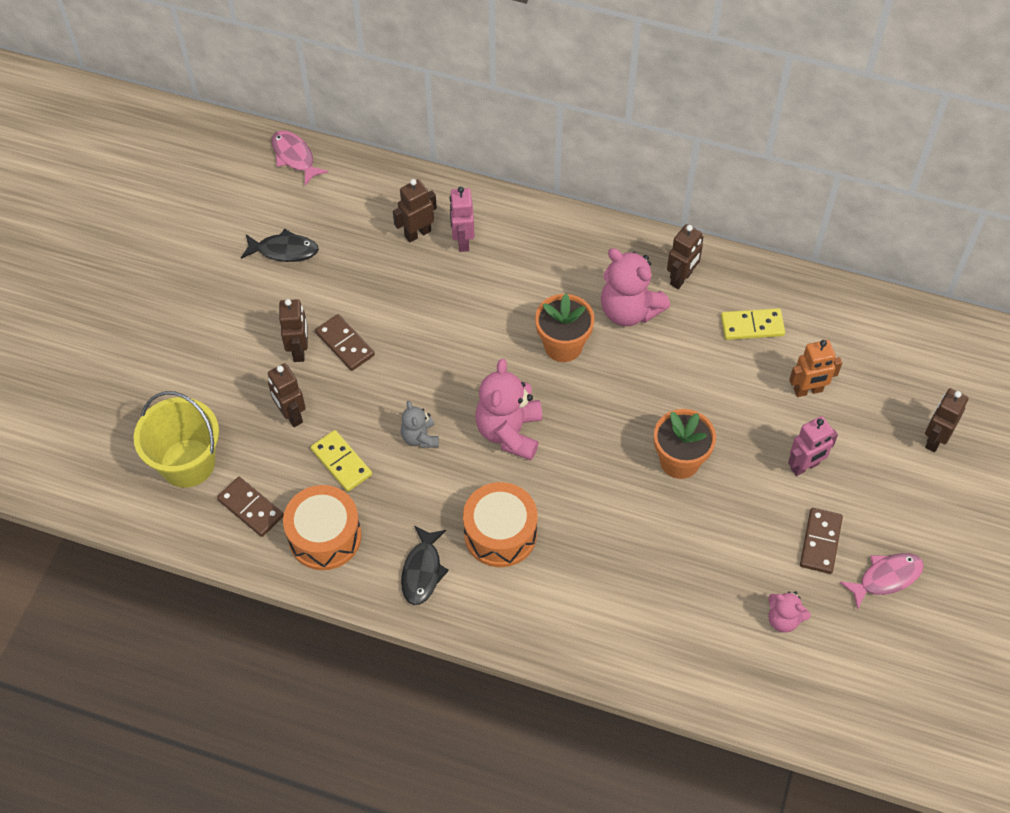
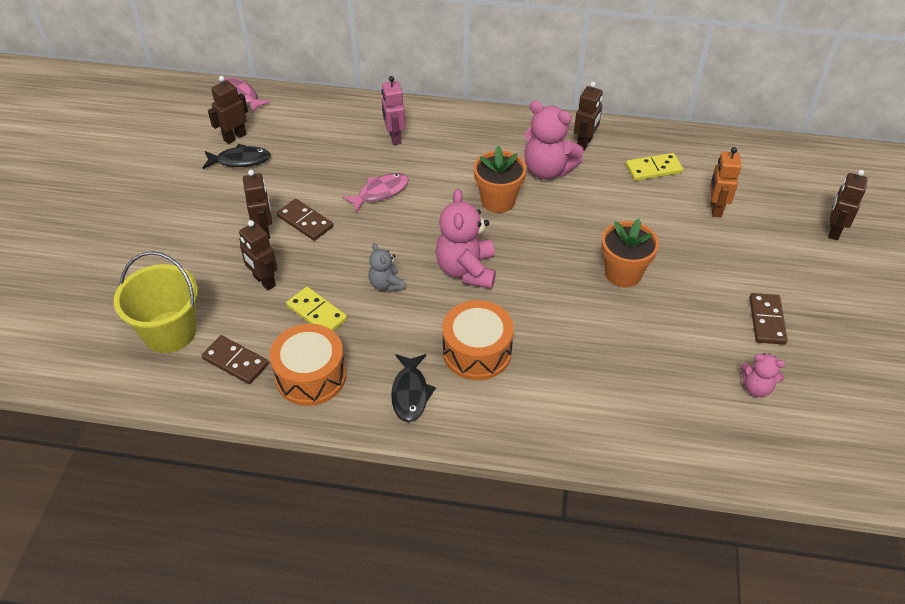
camera: 10 degrees left, 10 degrees down
(417, 233) = (355, 136): brown robot -> brown robot (234, 137)
(805, 466) = (732, 264): pink robot -> none
(808, 390) = (715, 209): orange robot -> orange robot turned 120 degrees clockwise
(886, 578) = (834, 341): pink fish -> pink fish (380, 192)

